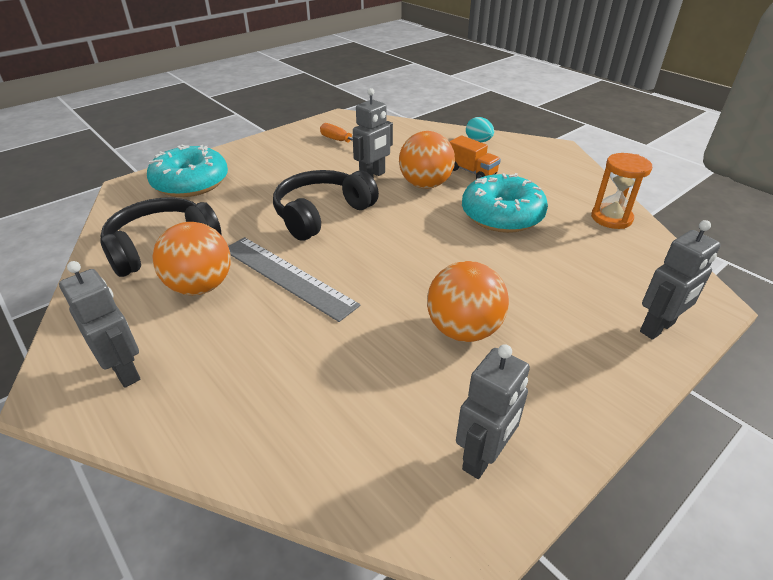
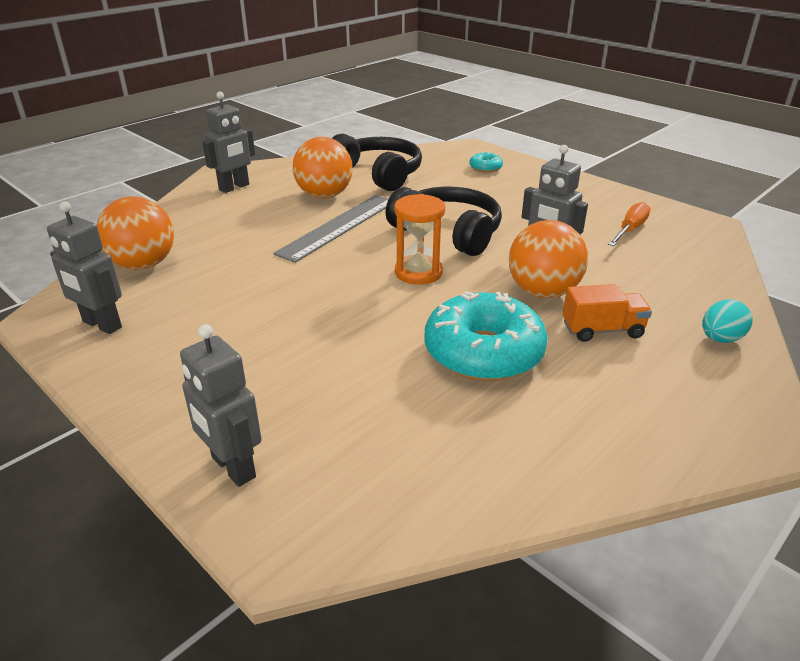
camera: 85 degrees right, 5 degrees down
(191, 183) = (485, 168): turquoise donut -> turquoise donut, size x0.44
(463, 330) = (253, 317): orange ball -> orange ball (143, 264)
(472, 172) = (602, 330): orange truck -> orange truck turned 135 degrees counterclockwise
(611, 218) = (510, 469): orange hourglass -> orange hourglass (418, 272)

